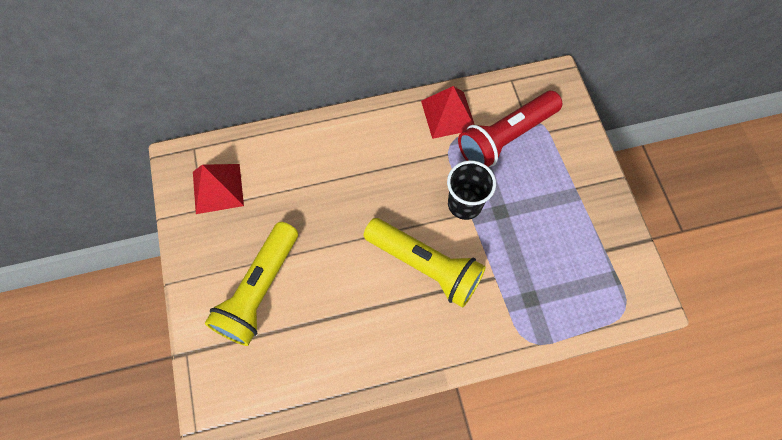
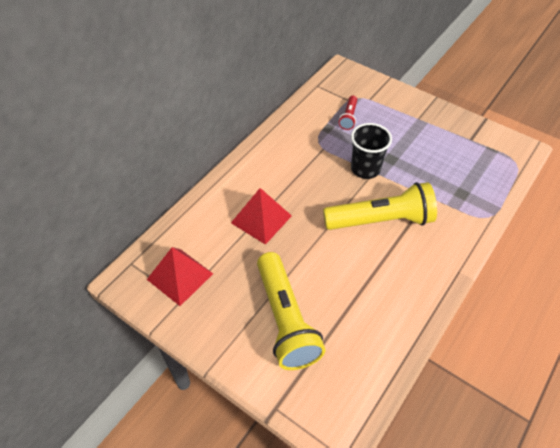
camera: 40 degrees left, 15 degrees down
(448, 115) = (299, 127): red pyramid -> red pyramid (261, 219)
(506, 137) = (348, 117): red flashlight -> red flashlight, size x0.46

